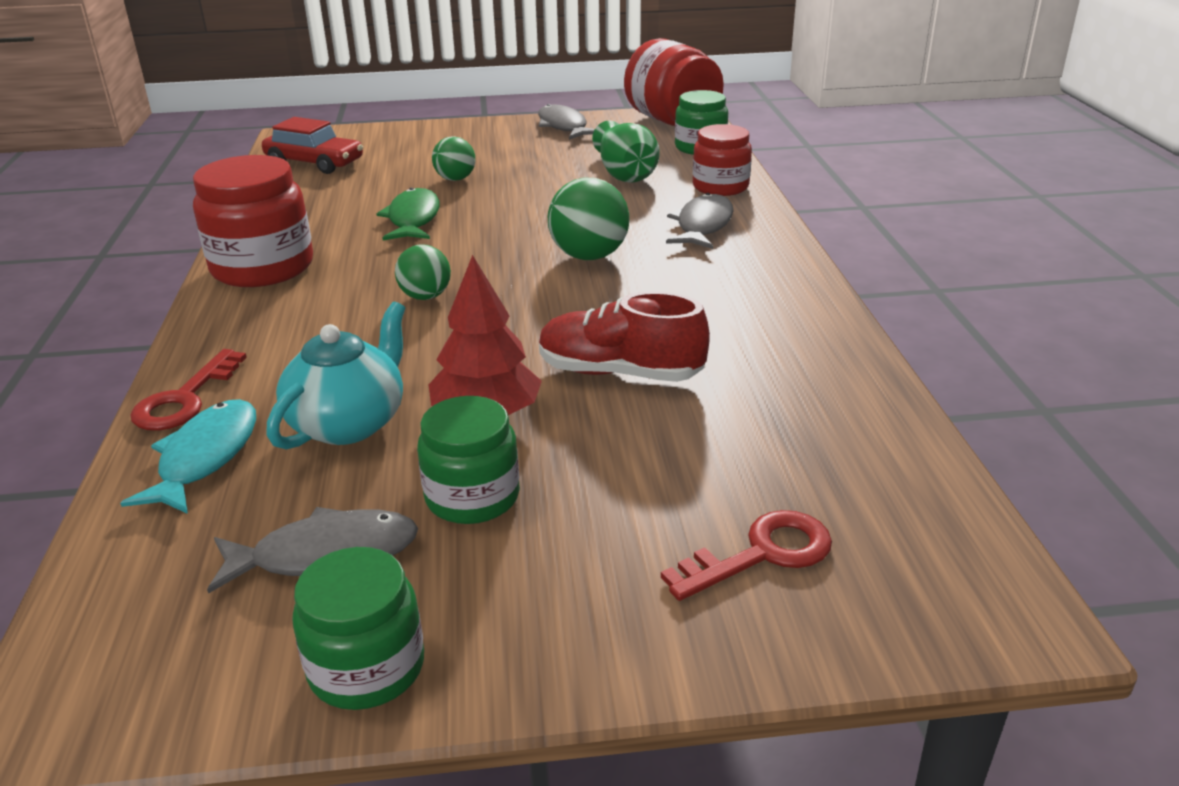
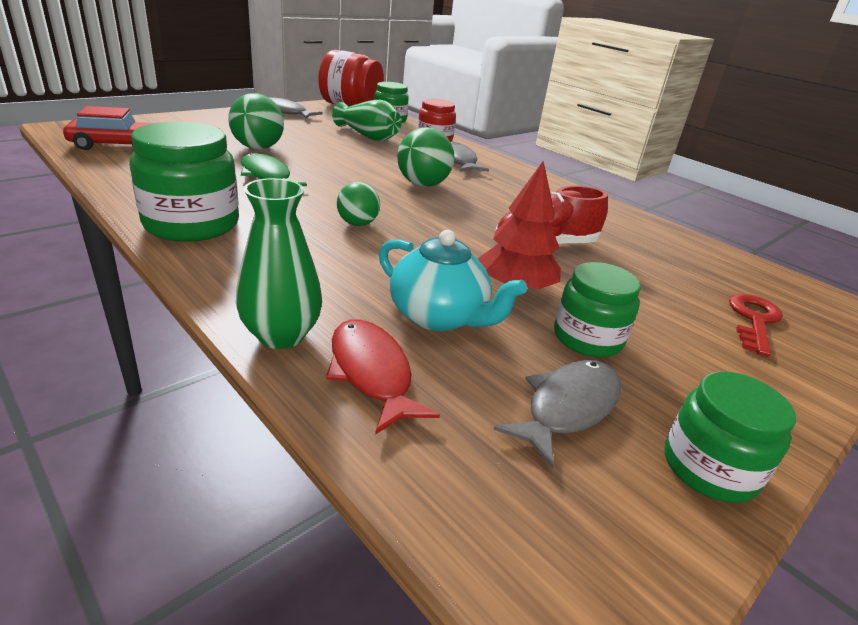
camera: 40 degrees left, 0 degrees up
(185, 399) = (281, 335): red key -> green vase
(205, 457) = (371, 373): turquoise fish -> red fish
(263, 267) = (192, 224): red jar -> green jar
(349, 423) = (439, 316): turquoise teapot -> turquoise teapot turned 135 degrees clockwise
(455, 179) = (258, 148): green ball -> green ball, size x1.58

